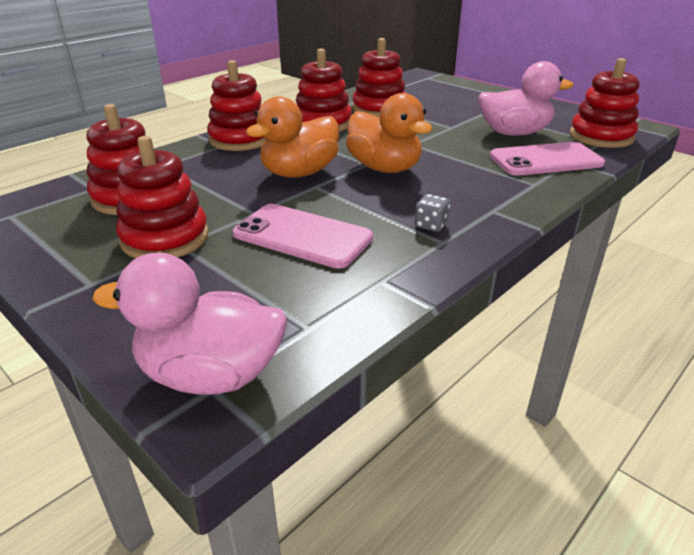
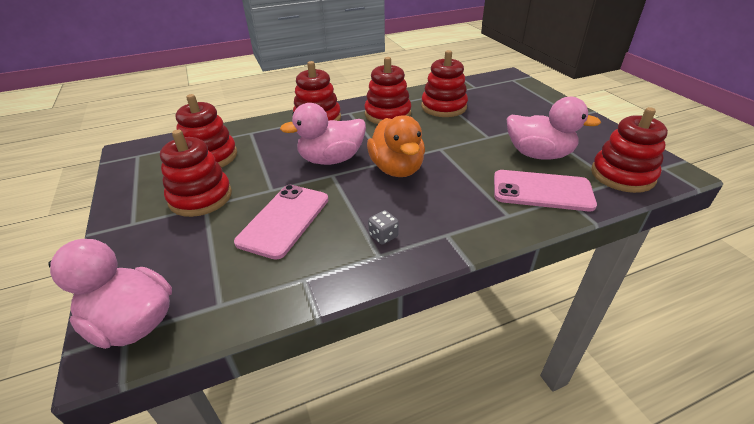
camera: 25 degrees right, 5 degrees up
(299, 173) = (331, 159): orange duck -> pink duck
(302, 236) = (284, 220): pink phone -> pink phone turned 60 degrees clockwise

